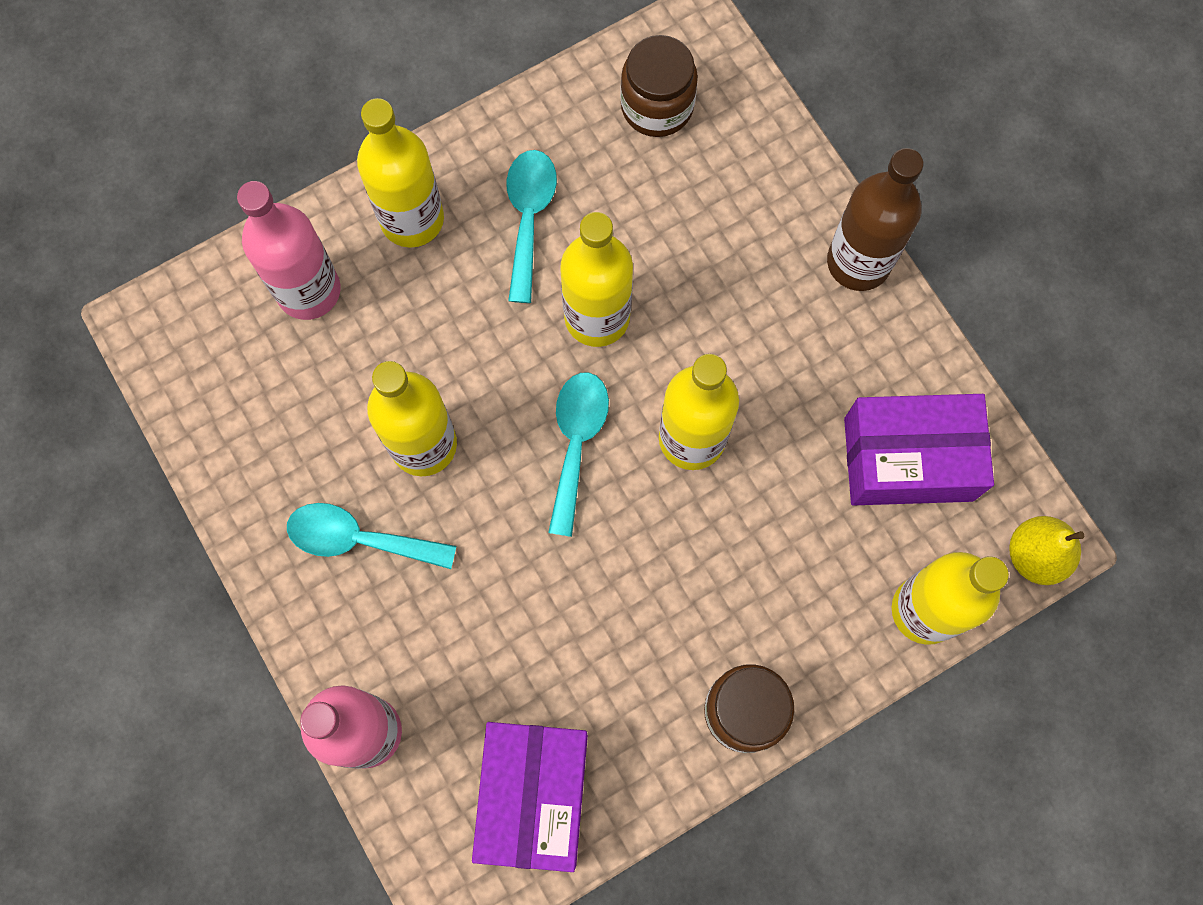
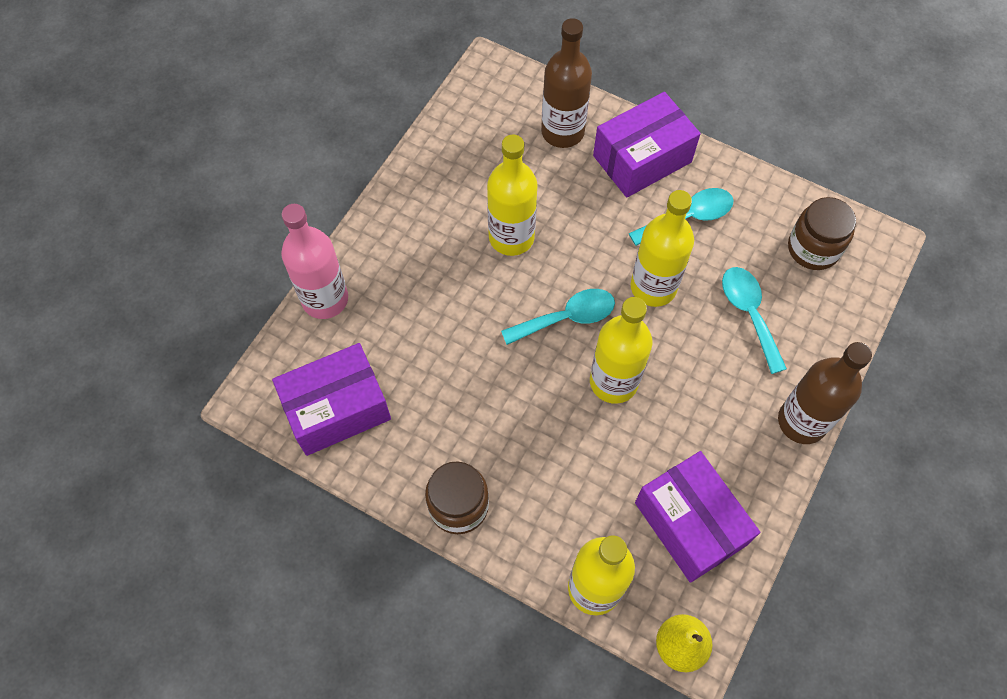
camera: 60 degrees right, 10 degrees down
(308, 290) = (562, 132): pink bottle -> brown bottle
(359, 539) = (434, 235): turquoise spoon -> turquoise spoon (749, 313)
(412, 219) = (642, 159): yellow bottle -> purple box

